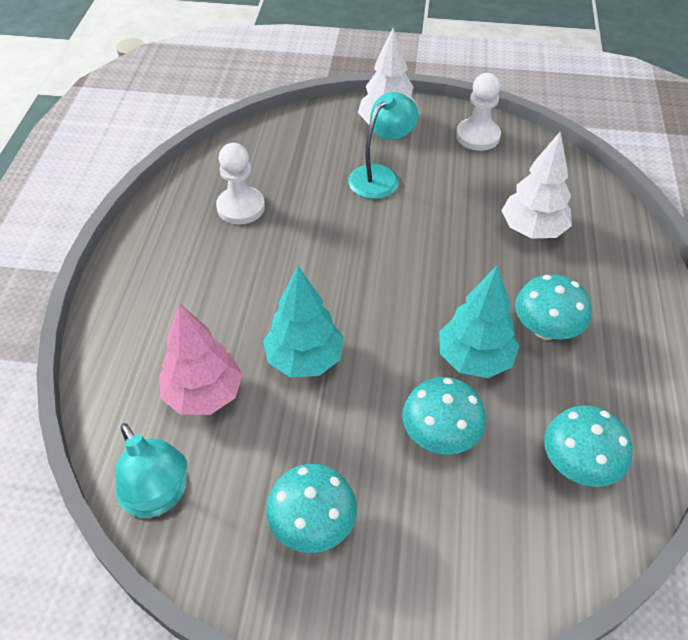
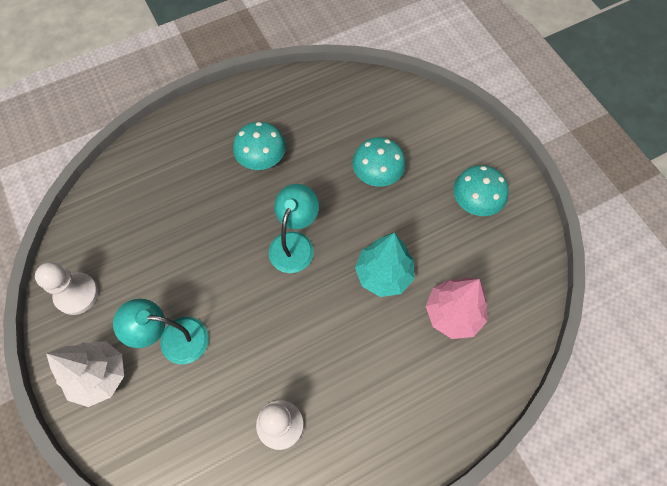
camera: 125 degrees left, 15 degrees up
(158, 498) = (527, 286): turquoise lamp -> turquoise lamp (294, 243)
(474, 359) = (312, 184): turquoise tree -> none
(532, 230) = (173, 204): white tree -> none
(578, 464) = (345, 108): turquoise mushroom -> none

